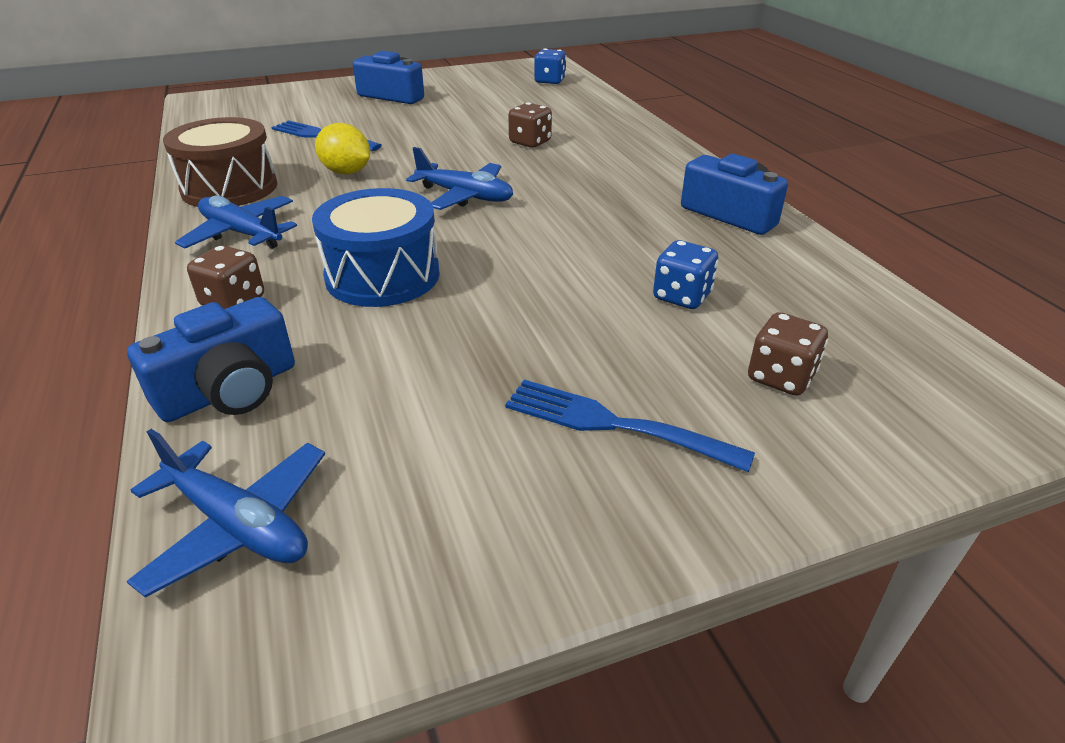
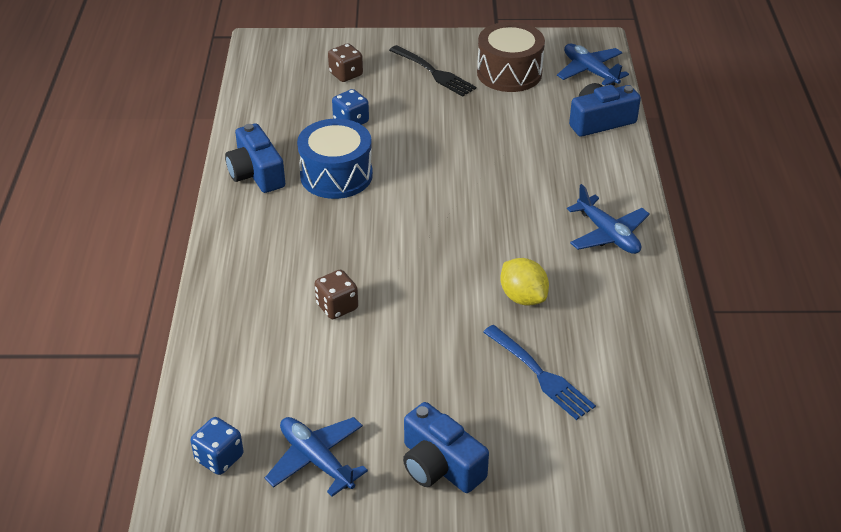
camera: 160 degrees left, 5 degrees up
(230, 188) = (625, 297): brown drum -> brown drum (509, 73)
(233, 302) = (605, 173): brown dice -> none
(383, 276) = (514, 173): blue drum -> blue drum (336, 175)
(465, 196) = (433, 239): blue plane -> blue plane (316, 460)
(614, 424) = (434, 73): blue fork -> black fork

